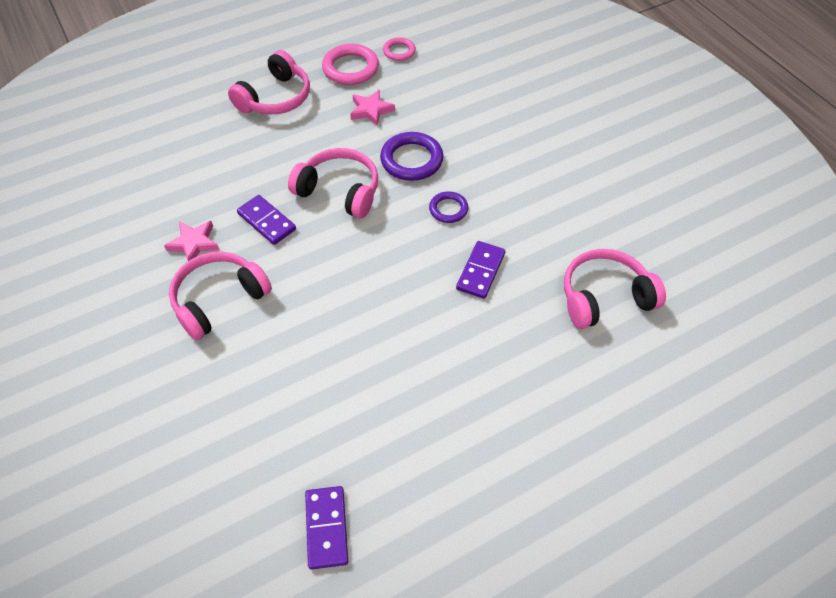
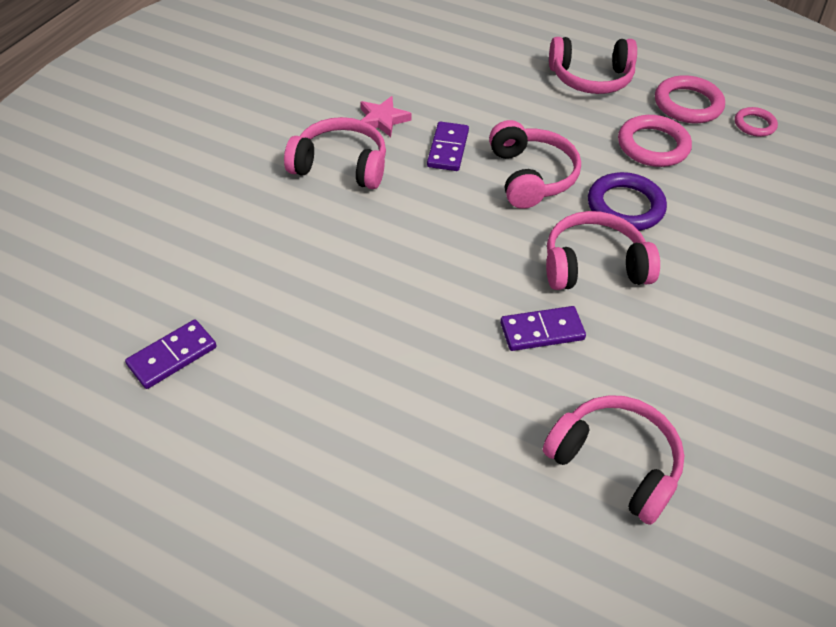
camera: 55 degrees right, 5 degrees down
(371, 110) = (653, 145): pink star -> pink ring
(448, 209) = (594, 266): purple ring -> pink headphones

